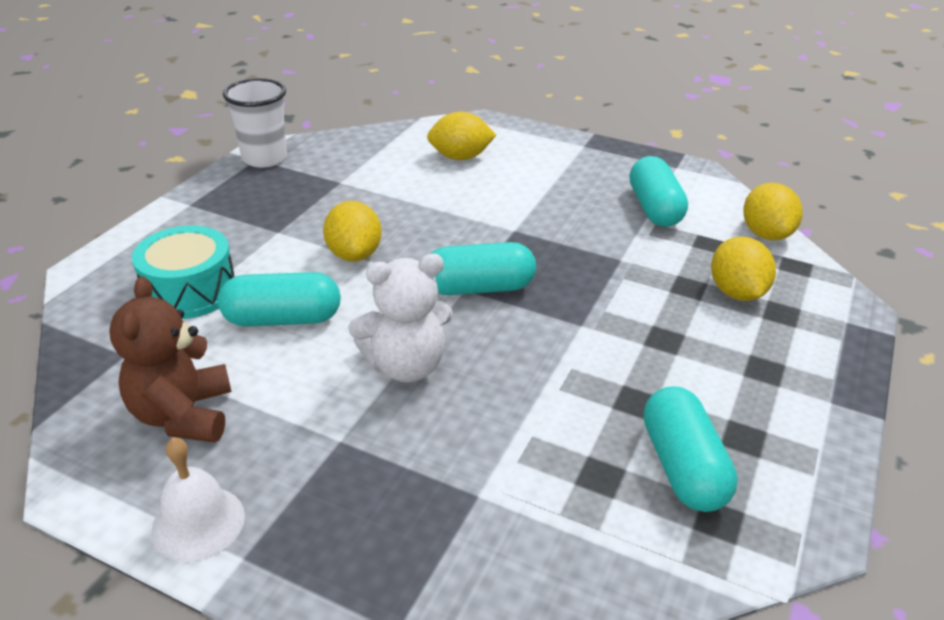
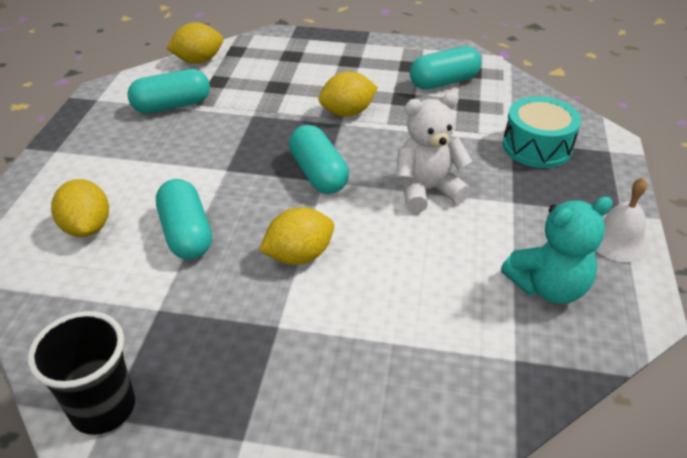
camera: 105 degrees left, 5 degrees up
(183, 415) = (548, 287): brown teddy bear -> turquoise teddy bear
(190, 291) = (406, 354): turquoise drum -> turquoise drum (537, 146)
(264, 158) = (103, 408): white cup -> black cup
(283, 319) = (412, 271): turquoise capsule -> turquoise capsule (186, 233)
(406, 366) = (427, 190): white teddy bear -> white teddy bear turned 75 degrees counterclockwise
(736, 292) = (276, 70): yellow lemon -> yellow lemon (347, 112)

